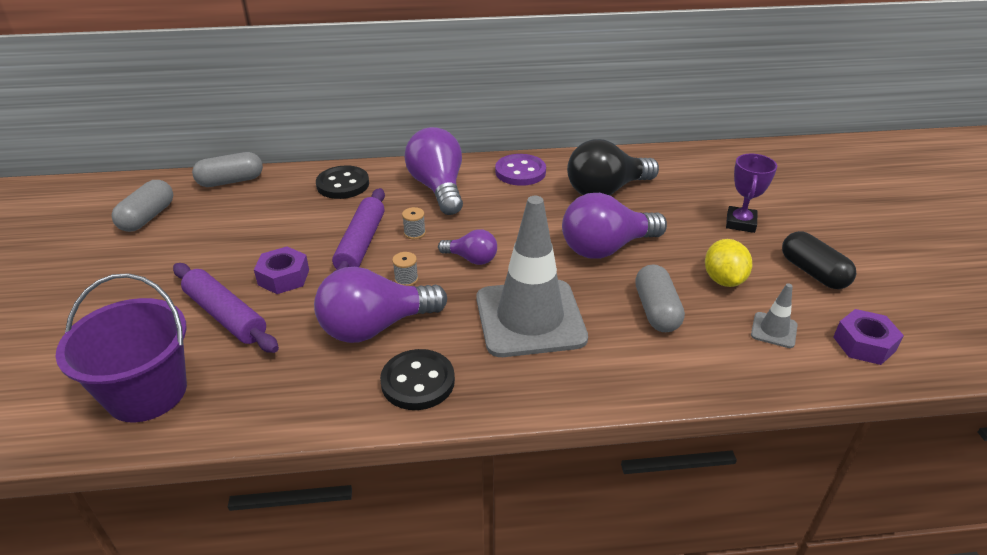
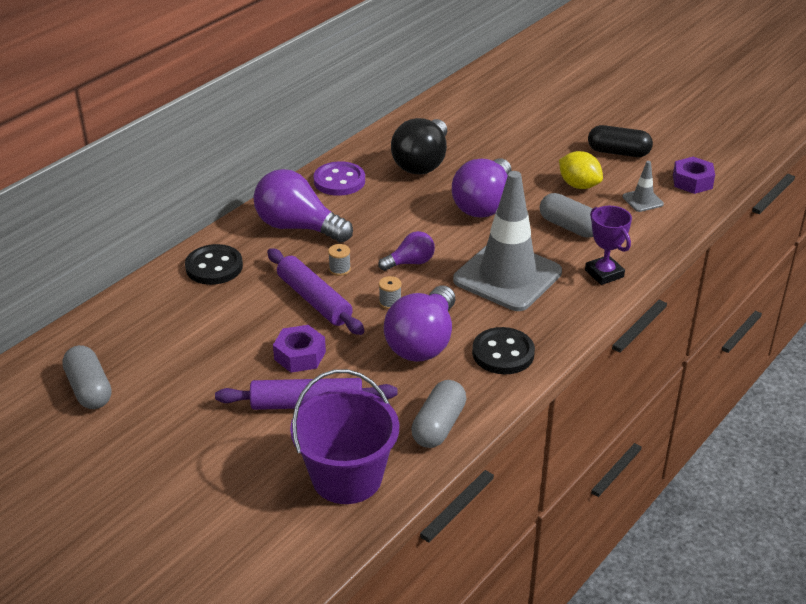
camera: 45 degrees left, 0 degrees up
(231, 181) = (105, 320): grey capsule -> grey capsule (438, 426)
(740, 223) = (538, 141): purple trophy -> purple trophy (604, 273)

